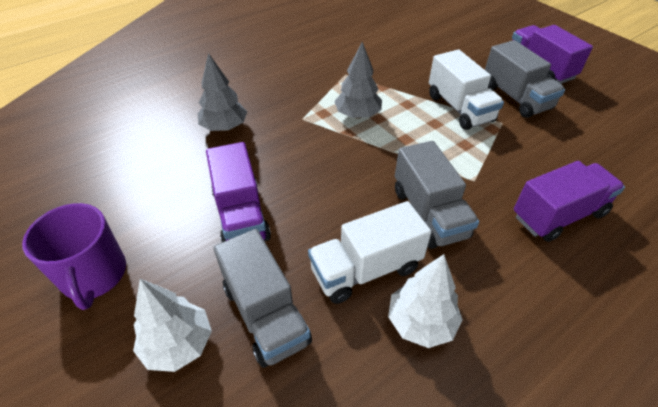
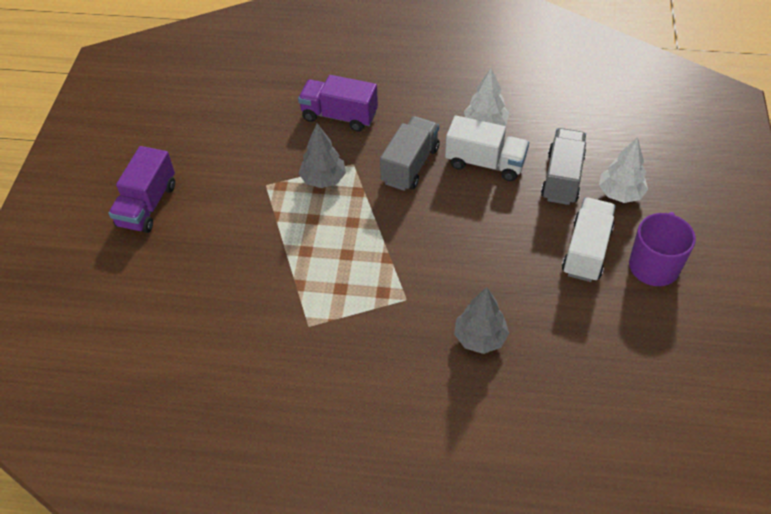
camera: 135 degrees left, 5 degrees up
(241, 215) = (530, 245): purple truck -> none
(357, 115) = (358, 269): grey tree -> grey tree (323, 179)
(459, 108) = (274, 218): white truck -> white truck (586, 251)
(516, 97) = (217, 195): grey truck -> none

